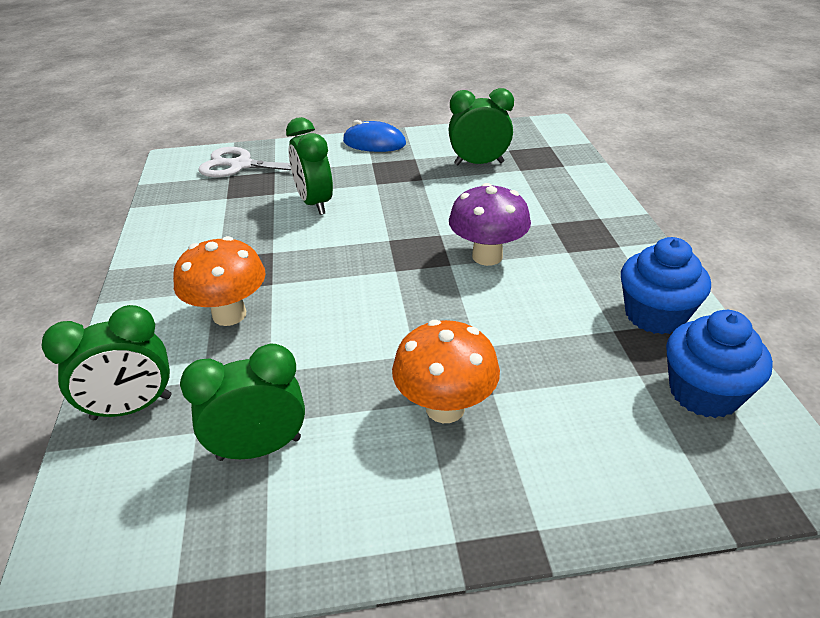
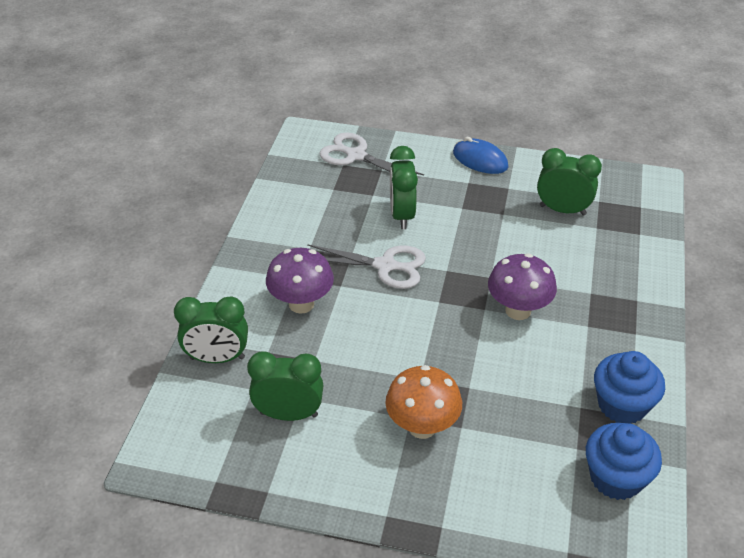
camera: 20 degrees right, 5 degrees up
(229, 314) = (301, 304): orange mushroom -> purple mushroom
(317, 252) = (385, 266): none -> white scissors

